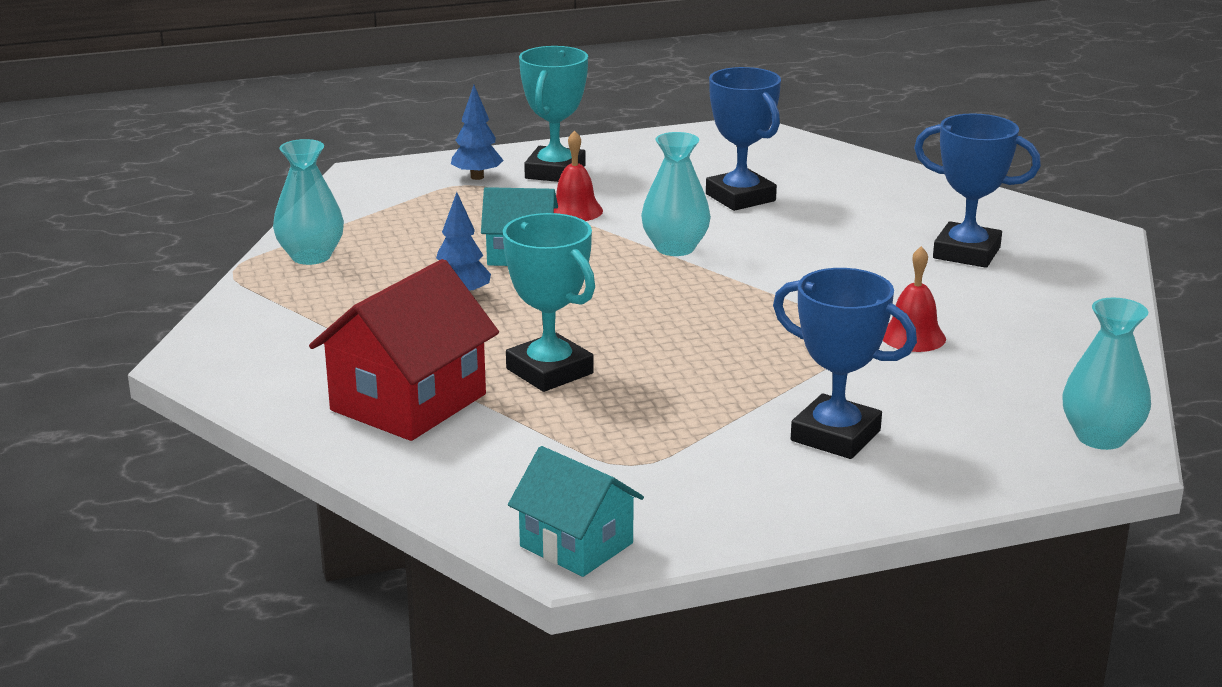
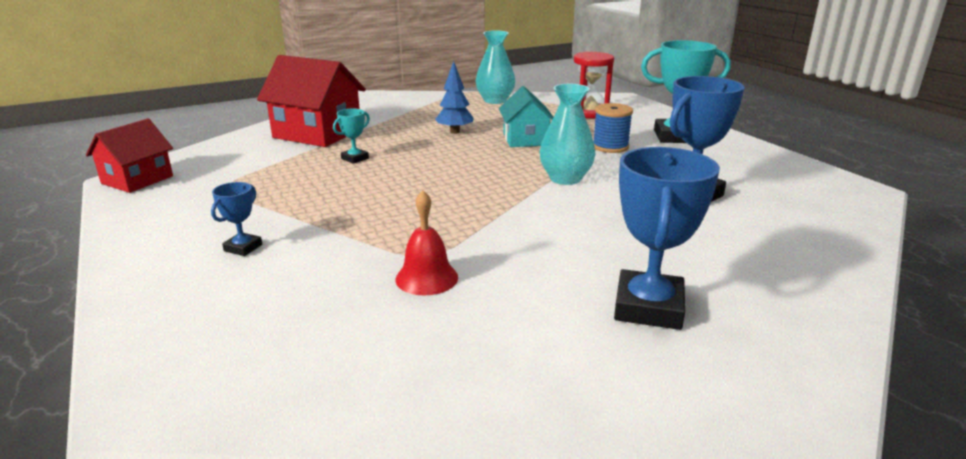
camera: 80 degrees right, 0 degrees up
(423, 202) = (589, 113): none -> red hourglass
(477, 177) = (643, 120): blue tree -> none
(549, 371) = (355, 158): turquoise trophy -> turquoise trophy, size x0.49
(575, 211) = (610, 147): red bell -> blue spool
(576, 545) = (137, 180): turquoise house -> red house
(835, 436) = (243, 248): blue trophy -> blue trophy, size x0.49
(1100, 437) = (194, 390): turquoise vase -> none

